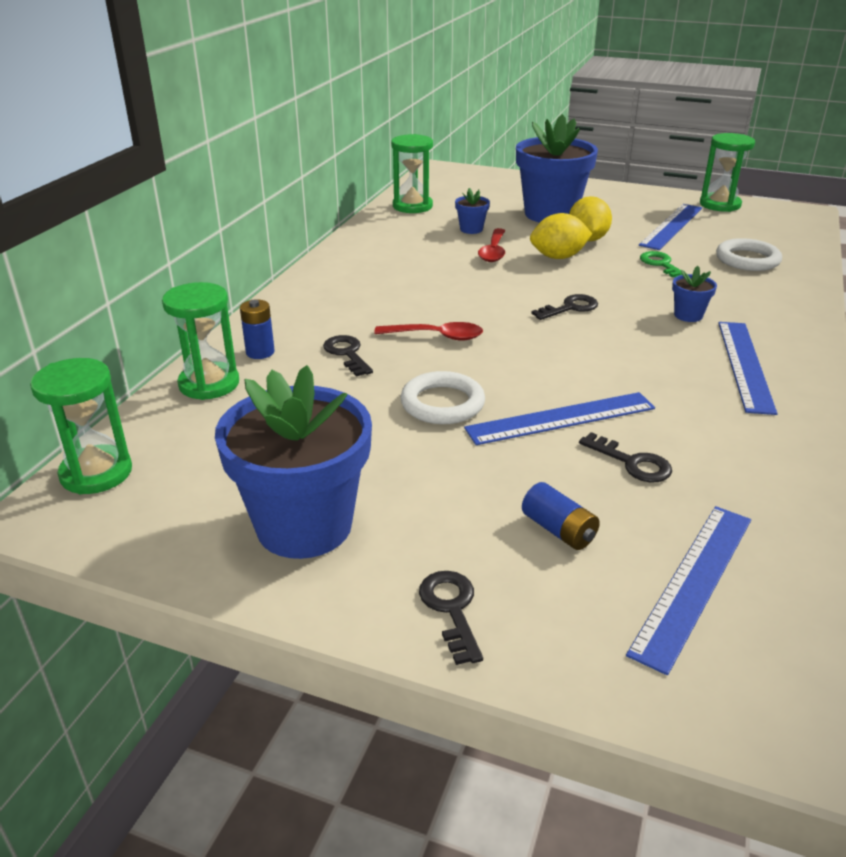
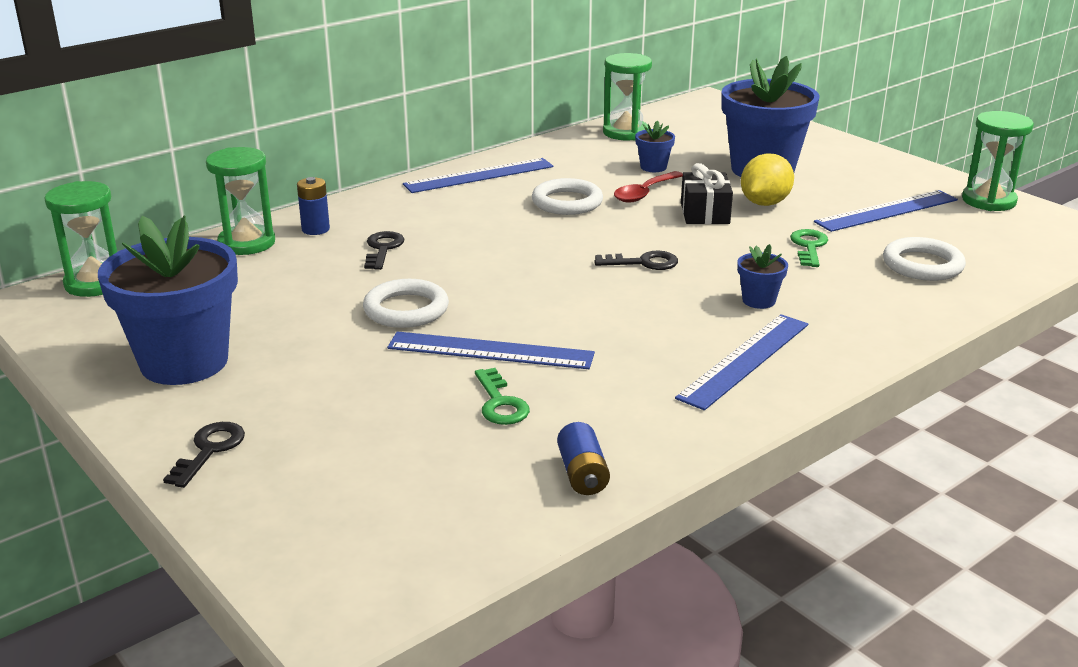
camera: 30 degrees right, 5 degrees down
(437, 336) = (479, 255): red spoon -> none
(445, 273) = (567, 202): none -> white ring
(558, 257) = (705, 213): yellow lemon -> black gift
(558, 530) = (363, 429): blue battery -> blue battery (582, 474)
(632, 463) = (500, 403): black key -> green key
(694, 582) = (415, 502): blue ruler -> blue ruler (479, 175)

